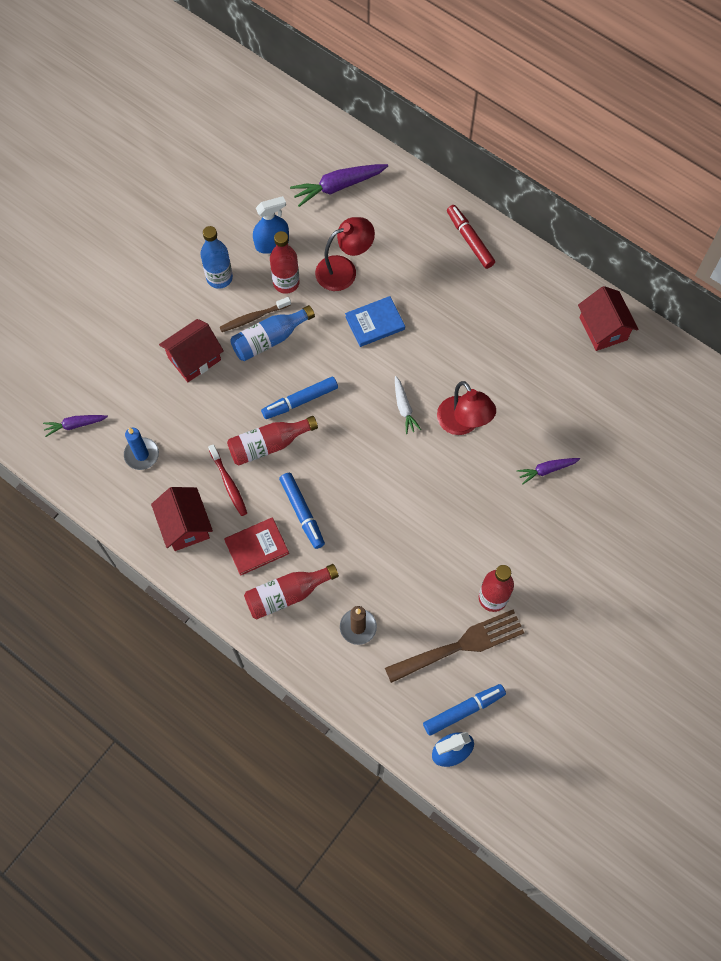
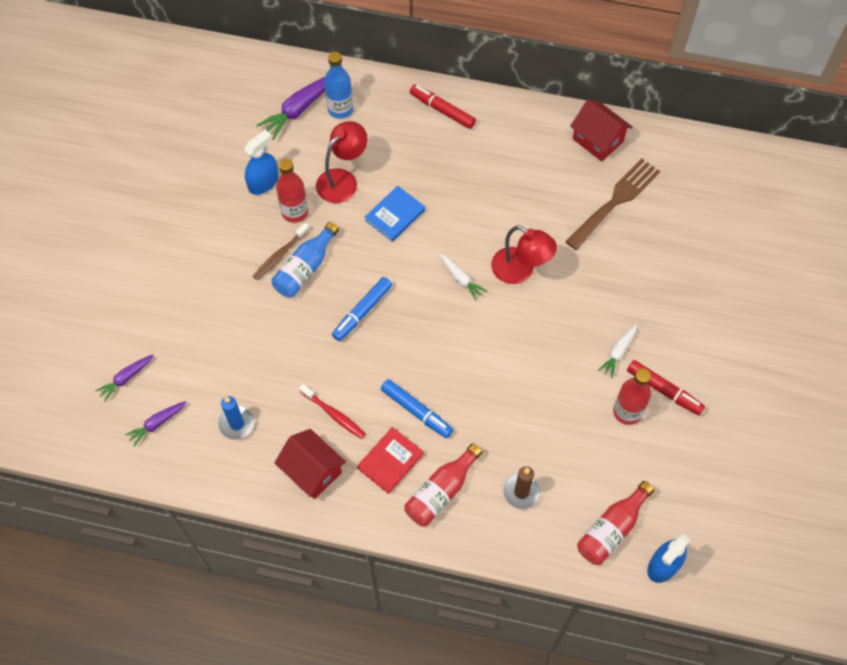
camera: 25 degrees left, 5 degrees down
(194, 359) = (242, 315): red house -> none
(219, 278) = (229, 232): blue bottle -> blue bottle (340, 109)
(268, 445) = (353, 363): red bottle -> red bottle (611, 529)
(460, 645) = (621, 466): brown fork -> brown fork (615, 201)
(463, 710) = (654, 523): blue marker -> none
(514, 539) = (618, 352): none -> white carrot
(538, 593) = (664, 390): none -> red marker
(546, 470) = (614, 280): purple carrot -> purple carrot (126, 378)

